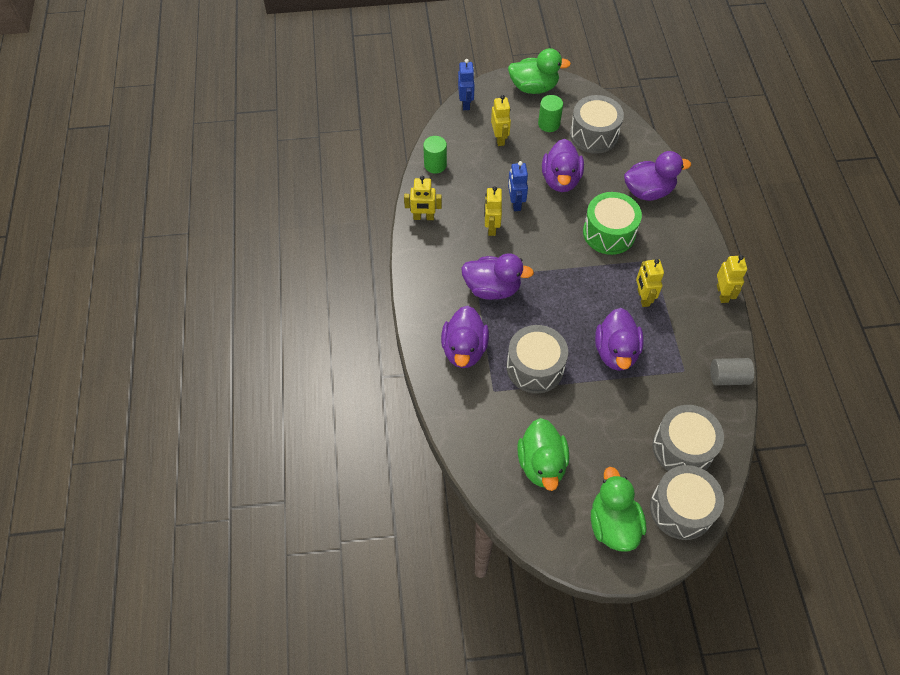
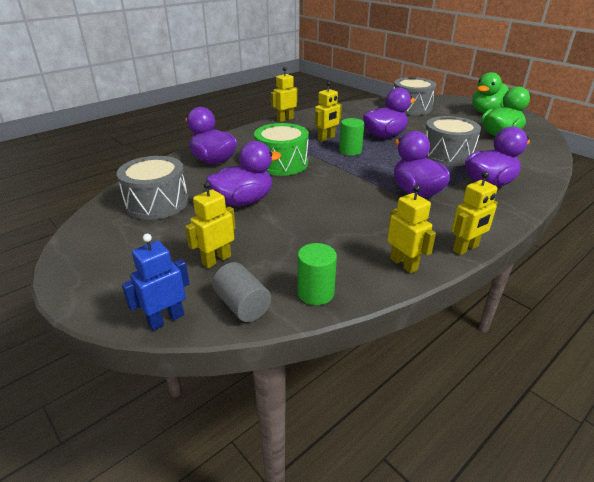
camera: 125 degrees left, 25 degrees down
(491, 227) = (353, 216): yellow robot -> yellow robot (465, 248)
(515, 203) = (305, 214): blue robot -> none
(533, 87) = (91, 269): green duck -> none
(549, 124) = (160, 234): green cylinder -> green cylinder (350, 151)
(681, 509) = (444, 102): grey drum -> none
(728, 377) = (346, 107): grey cylinder -> grey cylinder (242, 305)

